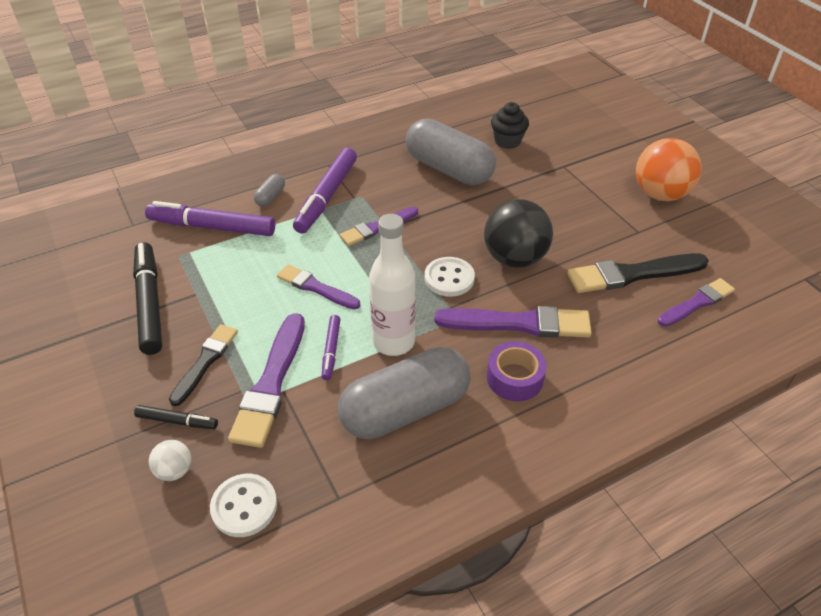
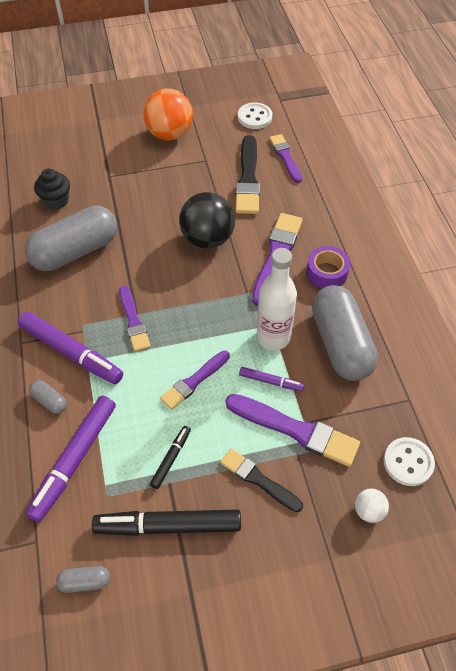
camera: 75 degrees left, 10 degrees up
(96, 262) = (85, 582): none -> grey capsule
(177, 421) = (319, 506): black marker -> black marker (171, 458)
(449, 278) = (215, 285): white button -> white button (254, 117)

